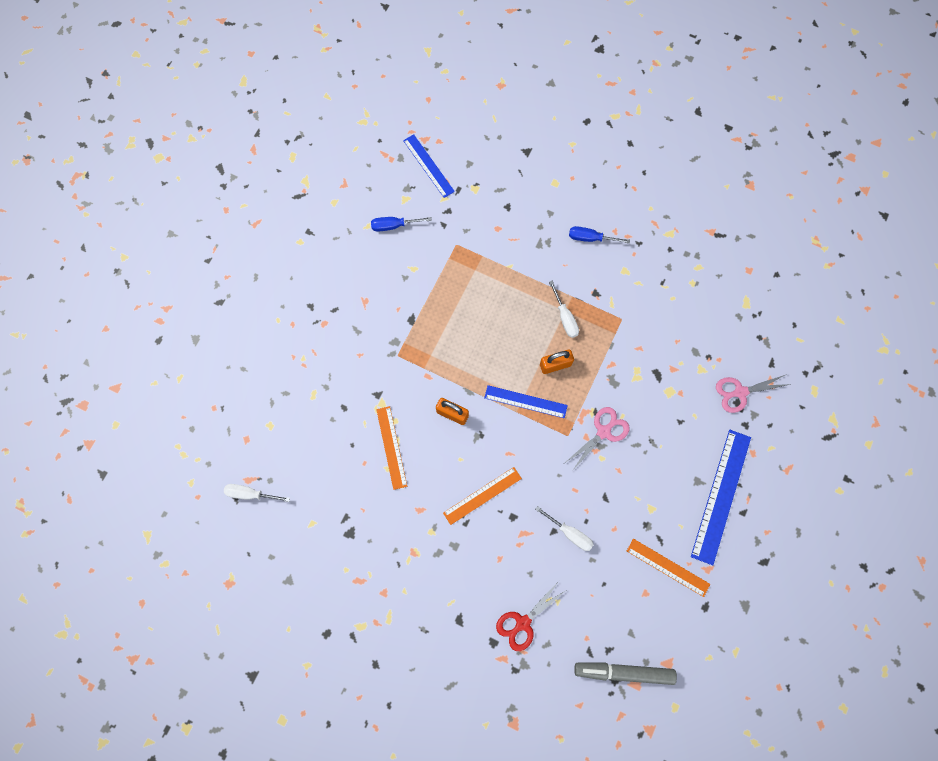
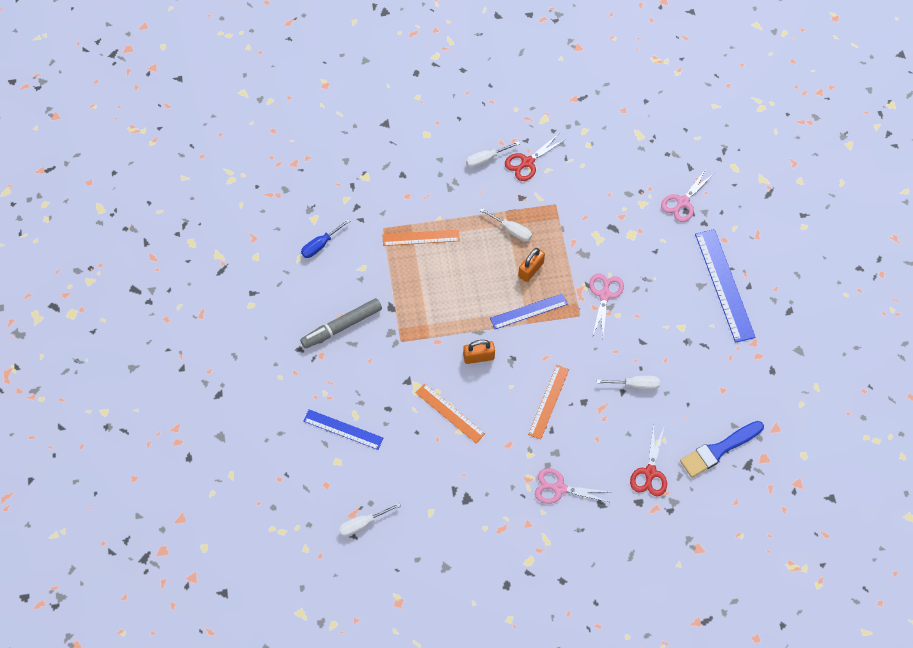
camera: 35 degrees left, 10 degrees down
(428, 166) = (313, 182): blue ruler -> blue ruler (343, 429)
(434, 580) = (559, 488): none -> pink scissors
(590, 238) = (486, 159): blue screwdriver -> white screwdriver
(600, 646) = (719, 450): none -> blue brush
(624, 672) = (749, 456): grey marker -> grey marker (342, 326)
(625, 264) = (527, 162): none -> red scissors
(668, 567) = (724, 361): orange ruler -> orange ruler (421, 238)

